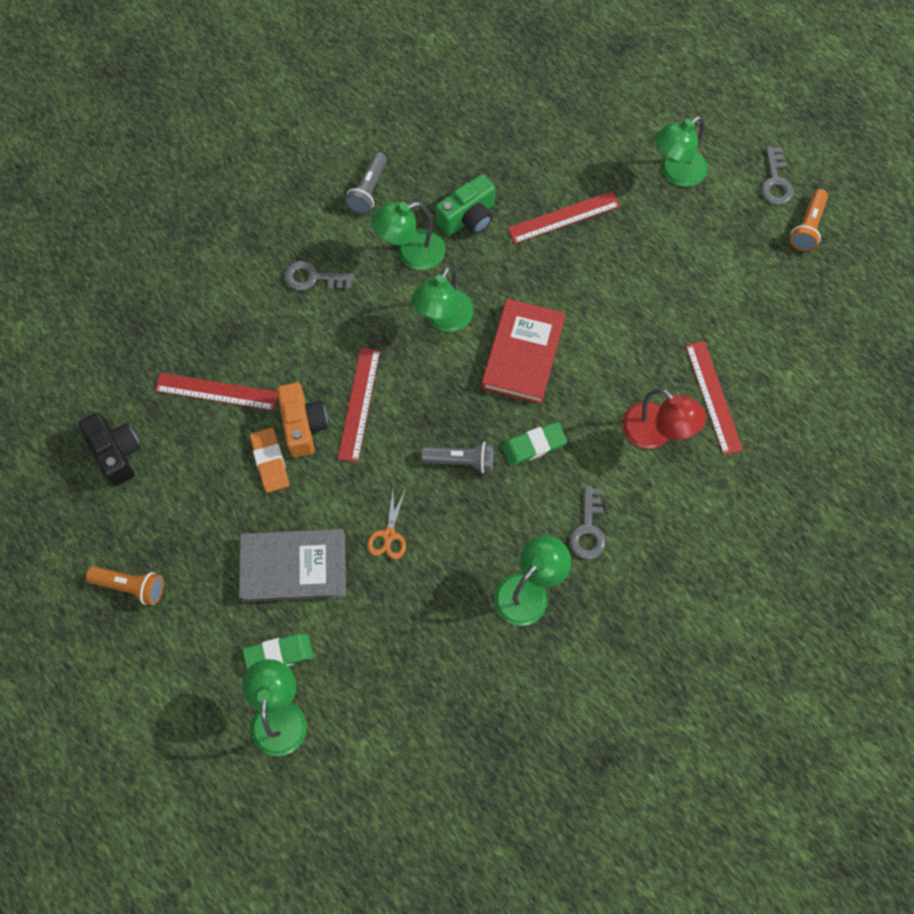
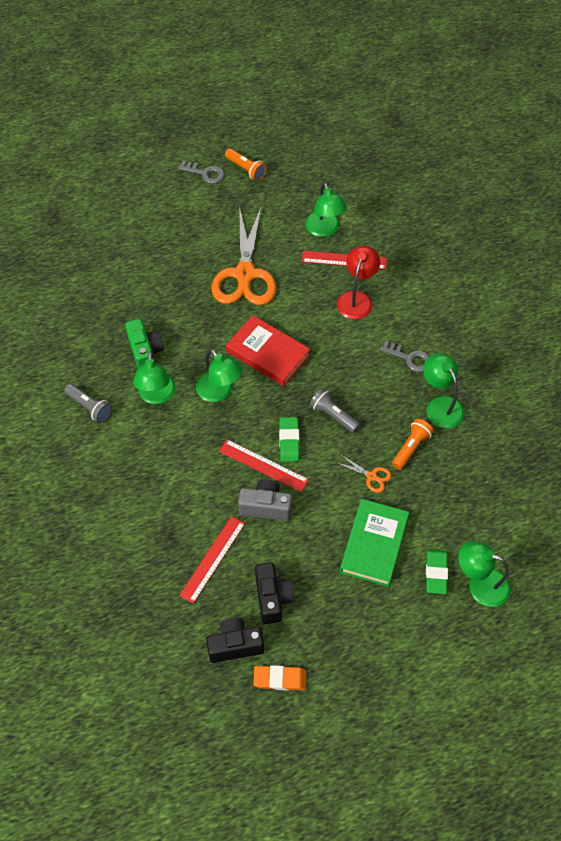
camera: 70 degrees left, 10 degrees down
(131, 586) = (350, 662): orange flashlight -> orange flashlight (411, 448)
(187, 473) = (272, 598): none -> black camera
(270, 461) = (285, 537): orange eraser -> orange eraser (280, 679)
(294, 567) = (374, 544): grey book -> green book
(303, 426) = (266, 507): orange camera -> grey camera
(313, 278) = (146, 466): grey key -> none
(461, 461) = (333, 415): grey flashlight -> grey flashlight turned 75 degrees counterclockwise
(533, 445) = (338, 369): green eraser -> green eraser (289, 441)
(563, 217) = (173, 295): red ruler -> none
(633, 285) = (245, 274): none -> orange scissors
(656, 433) = (357, 299): red lamp -> red lamp turned 45 degrees counterclockwise
(675, 173) = (171, 222): green lamp -> green lamp (324, 230)

